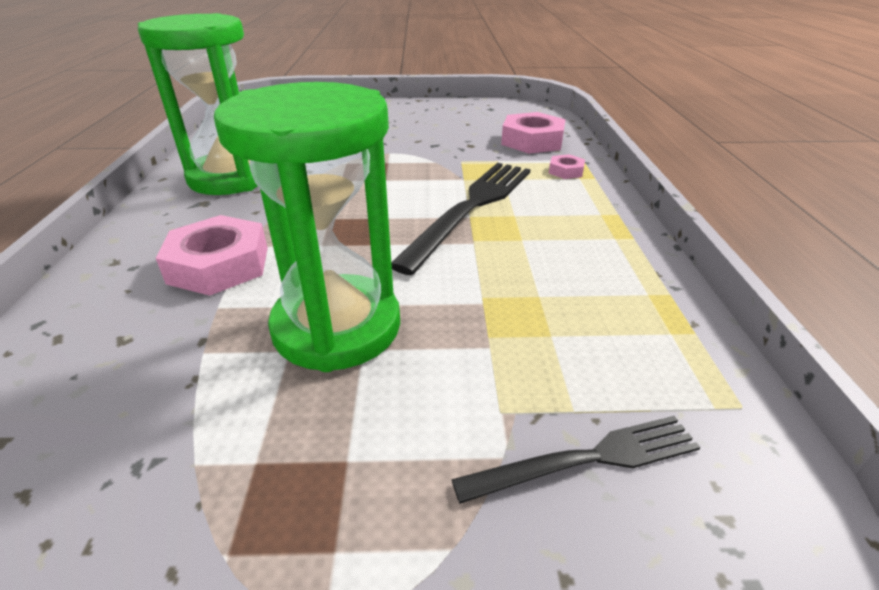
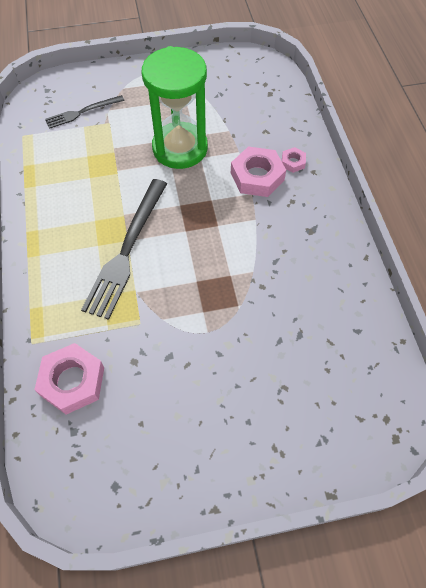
camera: 170 degrees right, 25 degrees up
(231, 178) = (315, 265): green hourglass -> none
(566, 171) = (51, 317): pink nut -> pink nut (293, 162)

